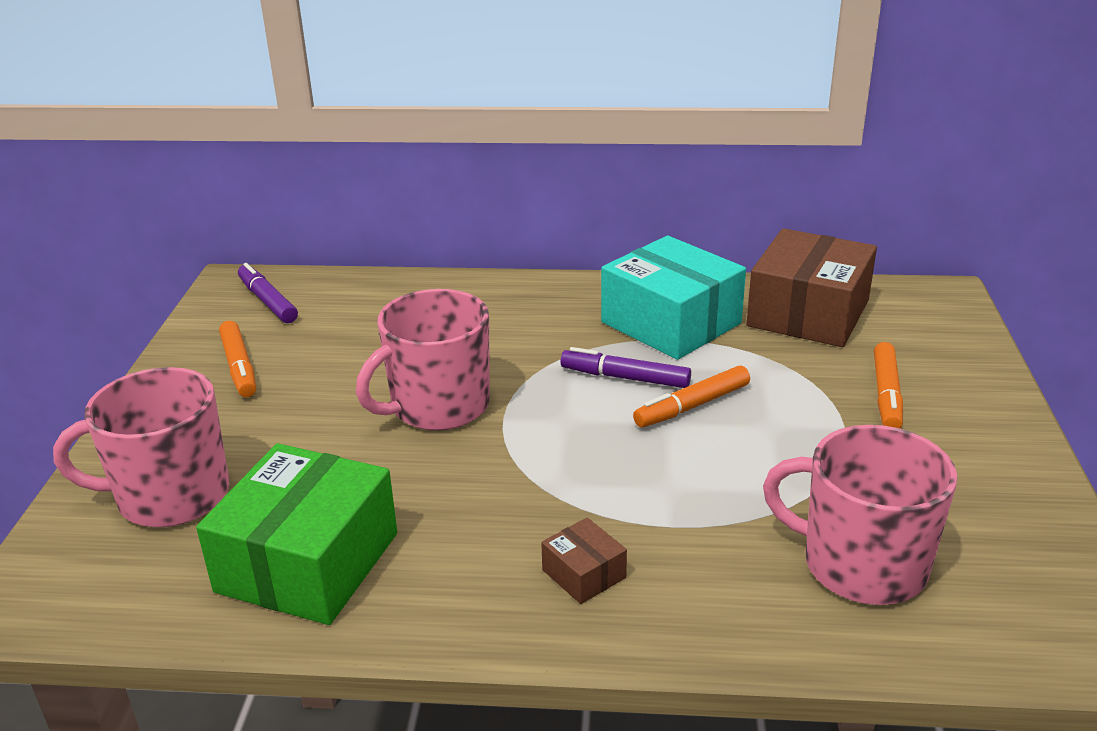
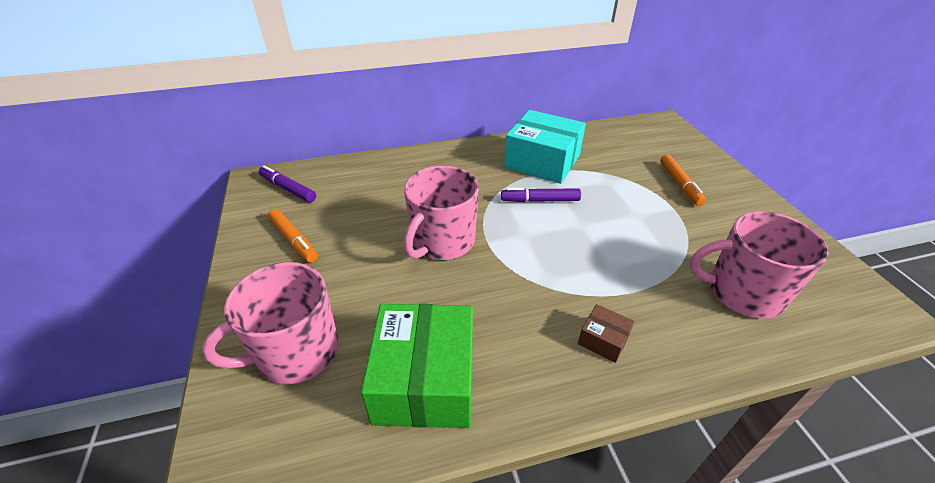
camera: 20 degrees left, 10 degrees up
(692, 406) = (588, 211): orange marker -> none
(808, 313) = (609, 143): brown box -> none

